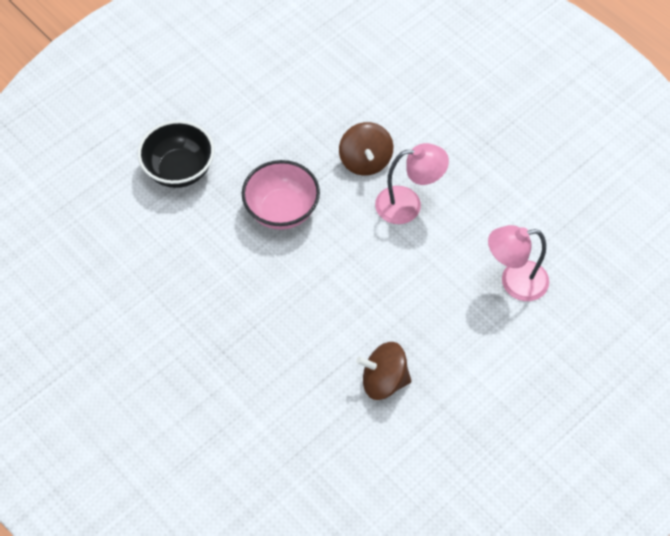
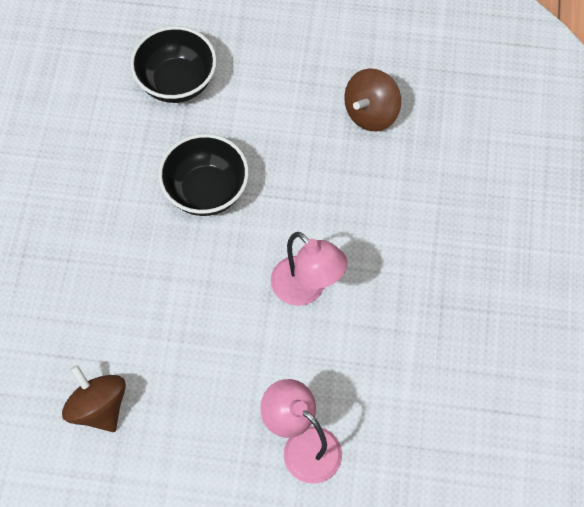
camera: 50 degrees right, 5 degrees up
(282, 210) = (206, 191): pink bowl -> black bowl
(365, 161) = (321, 218): brown spinning top -> brown spinning top (371, 113)

